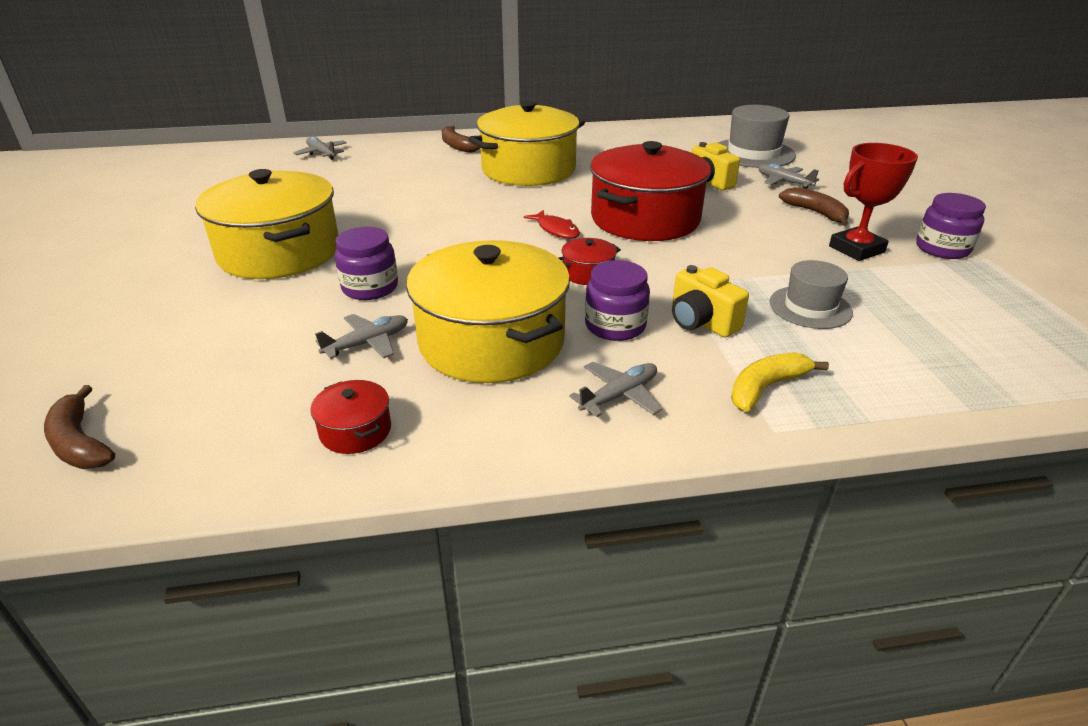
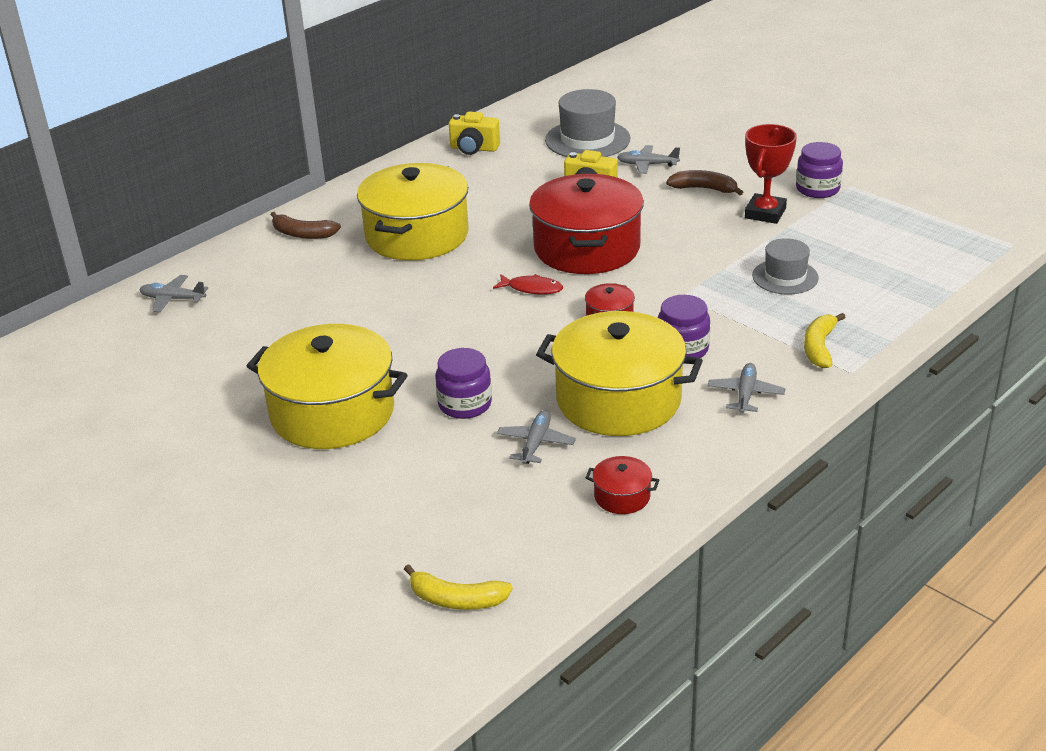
camera: 35 degrees left, 0 degrees up
(80, 443) = (456, 599): brown banana -> yellow banana
(701, 322) = (732, 320): yellow camera -> yellow camera (474, 148)

